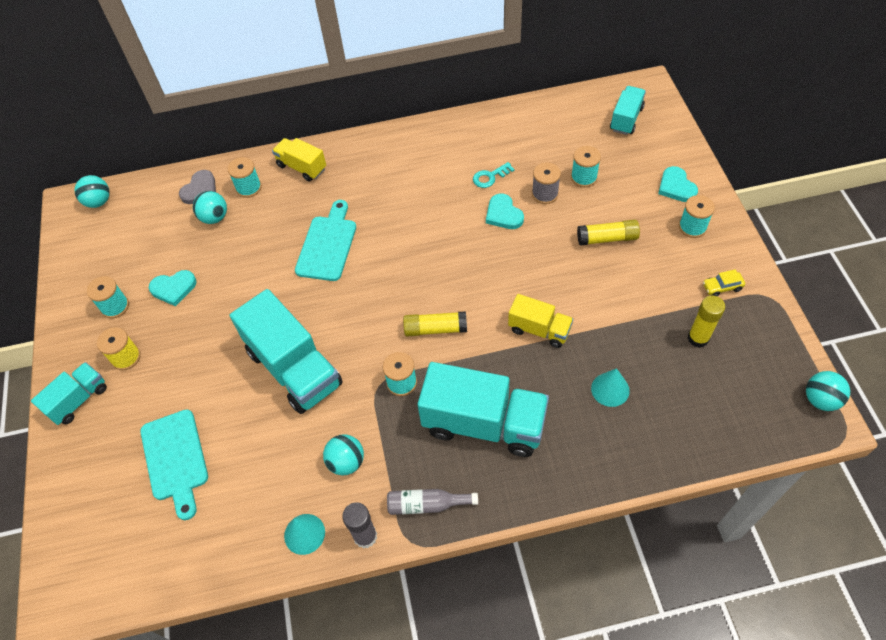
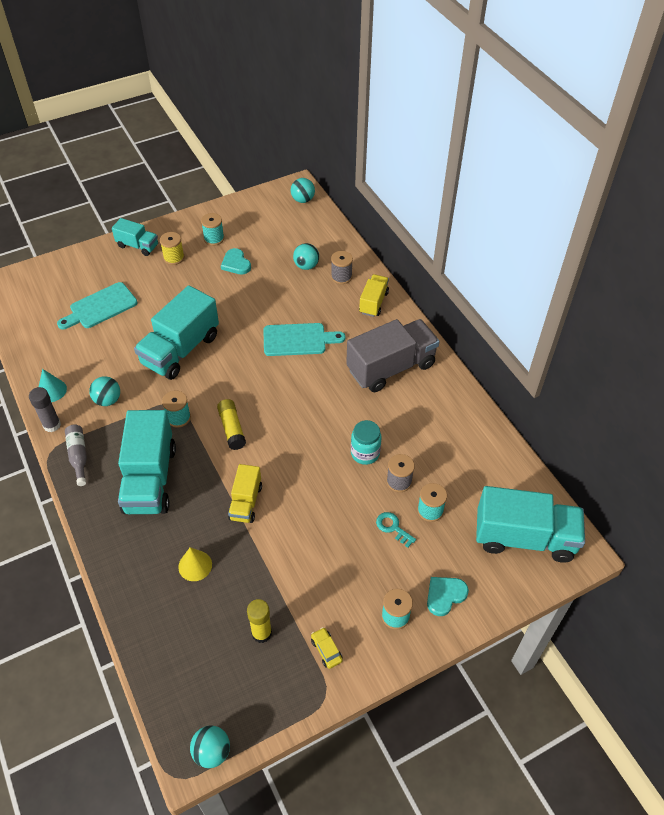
camera: 70 degrees right, 5 degrees down
(200, 189) = (331, 249): grey heart -> none
(249, 188) = (341, 277): turquoise spool -> grey spool
(399, 171) = (391, 367): none -> grey truck
(490, 177) = (406, 435): turquoise key -> turquoise key (393, 527)
(503, 214) = (365, 453): turquoise heart -> turquoise jar
(607, 238) = (360, 541): yellow glue stick -> none
(610, 389) = (195, 565): turquoise cone -> yellow cone
(626, 119) = (524, 537): turquoise truck -> turquoise truck, size x1.85

